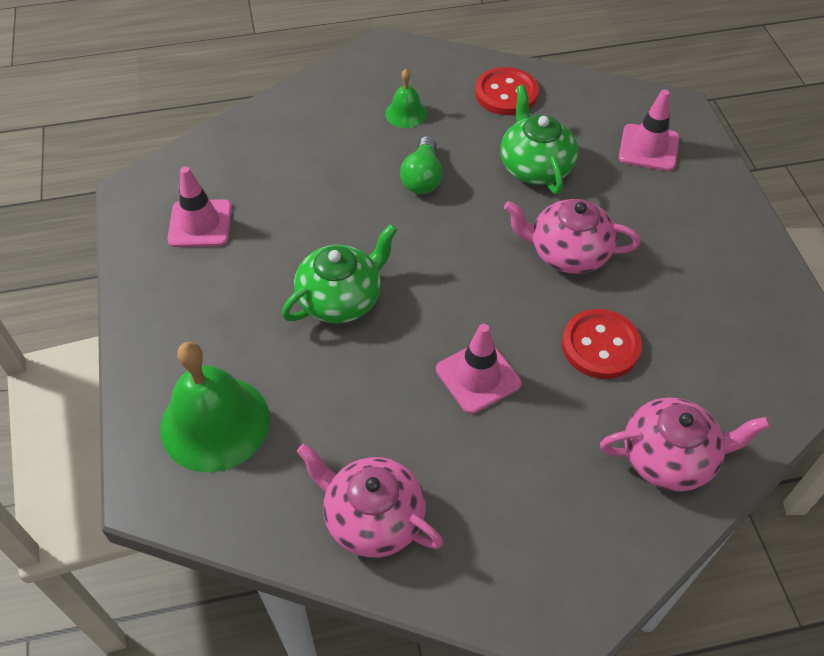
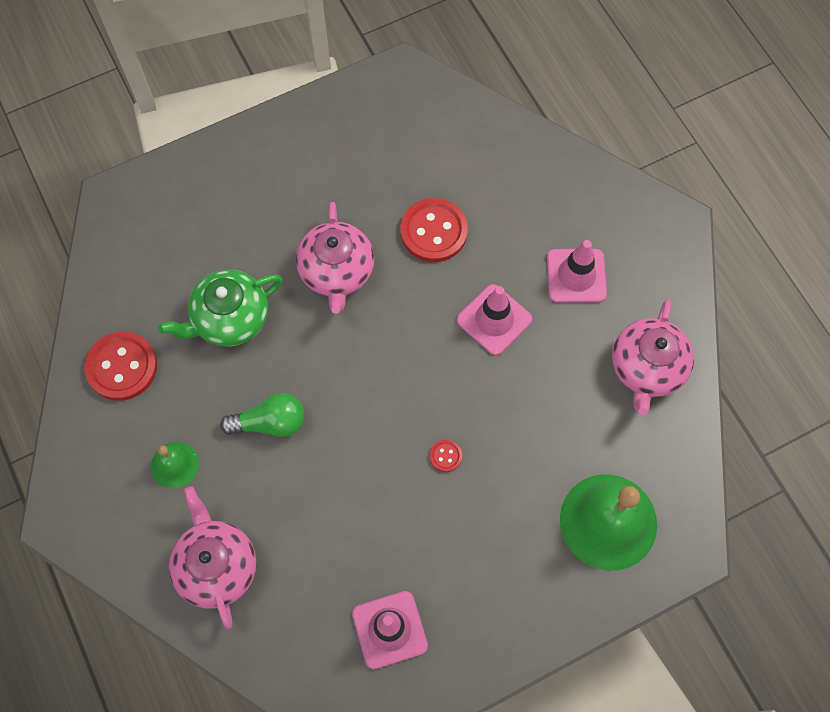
camera: 105 degrees left, 15 degrees up
(341, 299) = (445, 456): green teapot -> red button
(648, 148) = (180, 220): pink traffic cone -> pink traffic cone (576, 276)
(669, 457) = (524, 171): pink teapot -> pink teapot (216, 566)

